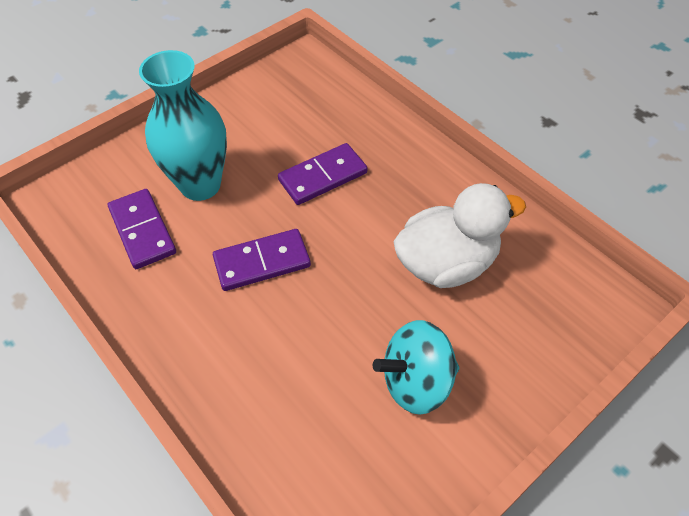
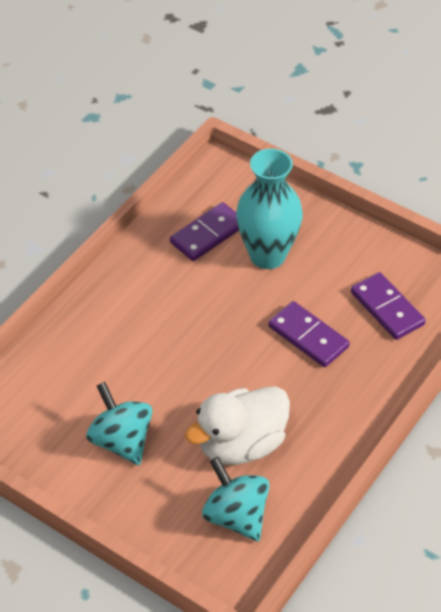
camera: 75 degrees right, 5 degrees down
(262, 262) = (202, 318): purple domino -> purple domino (387, 308)
(446, 263) = (241, 444): white duck -> white duck turned 90 degrees clockwise
(537, 288) = (236, 516): none -> turquoise spinning top

